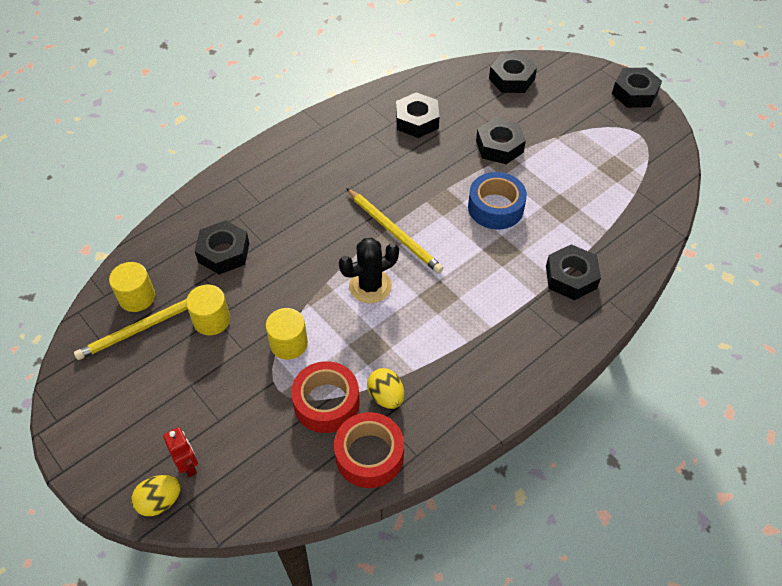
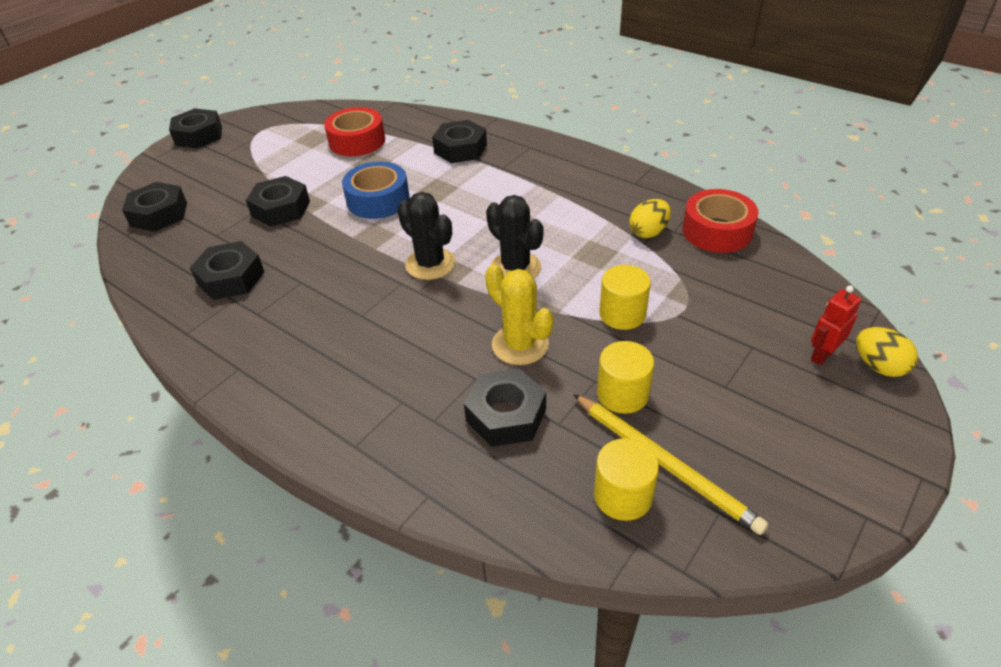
camera: 100 degrees left, 10 degrees down
(283, 272) = (520, 345): none -> yellow cactus
(326, 403) = (679, 269): red tape -> red tape (357, 141)
(394, 232) = (430, 264): yellow pencil -> black cactus

